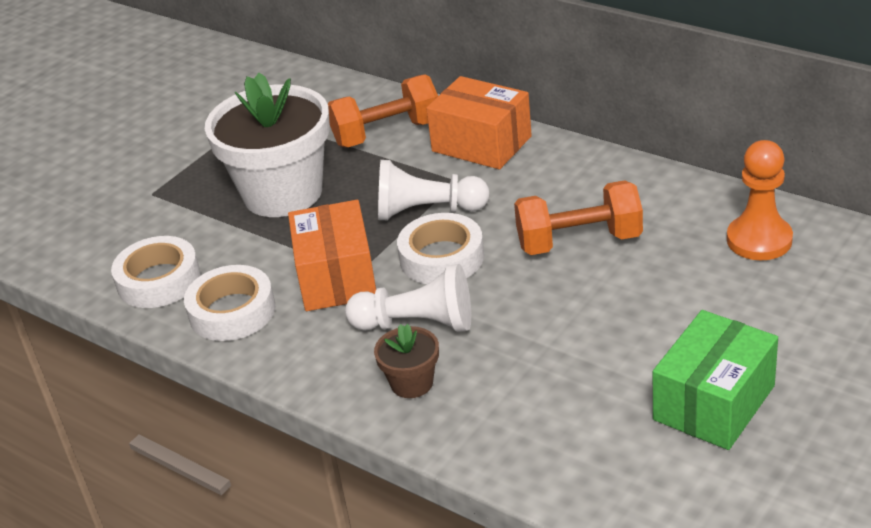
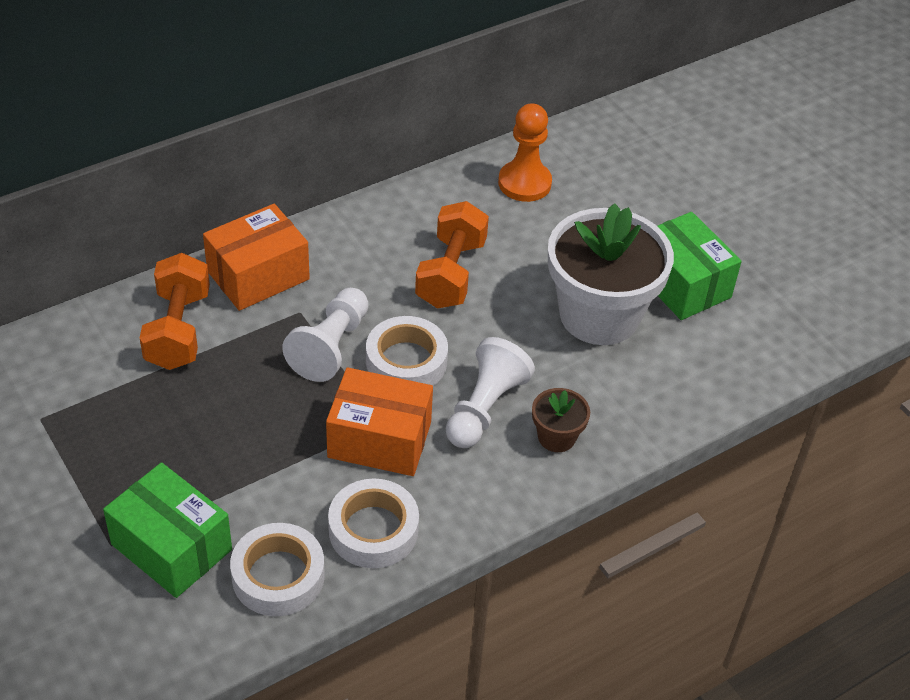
camera: 75 degrees left, 10 degrees up
(162, 220) = (171, 547): none -> green box
(282, 193) = (210, 437): white flower pot -> white flower pot (599, 315)

